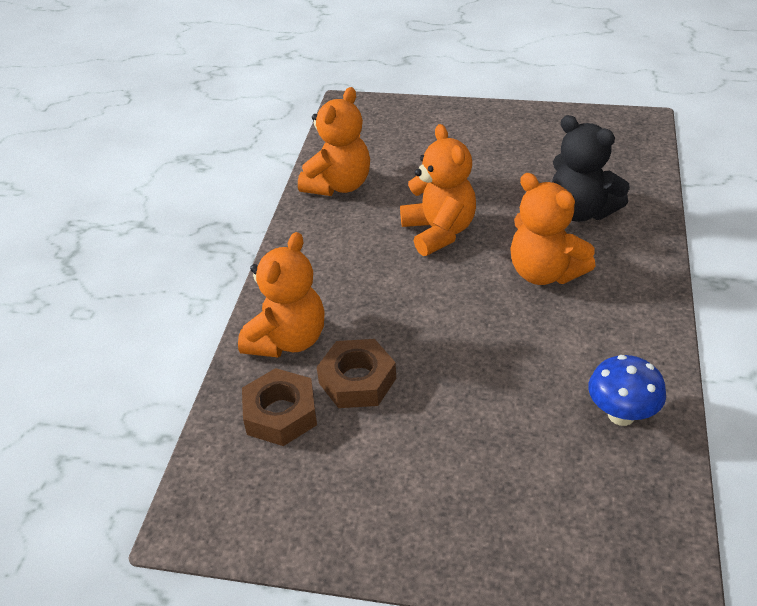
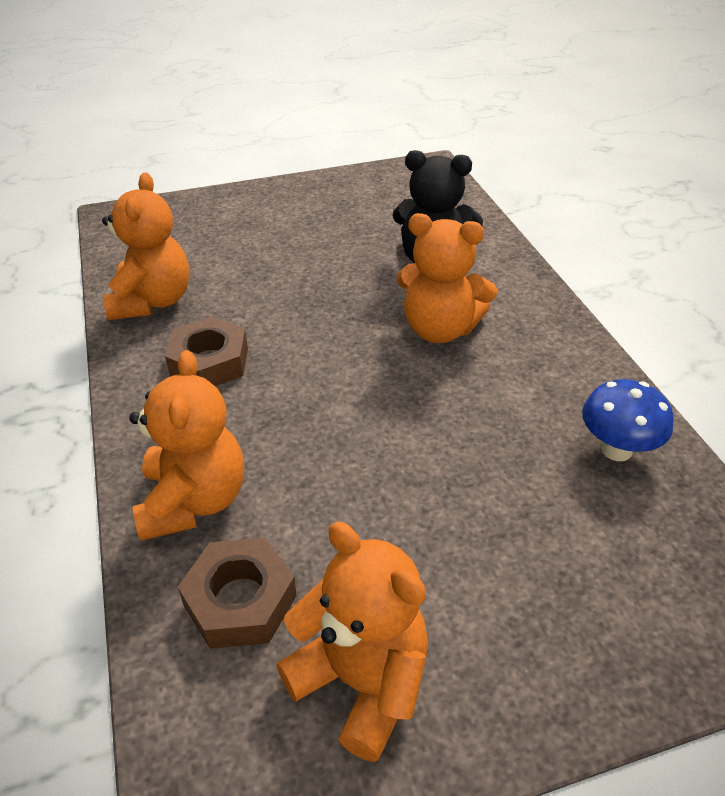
camera: 30 degrees left, 0 degrees up
(357, 380) = (313, 519): brown nut -> brown nut (209, 362)
(439, 232) = (301, 320): orange teddy bear -> orange teddy bear (361, 681)

